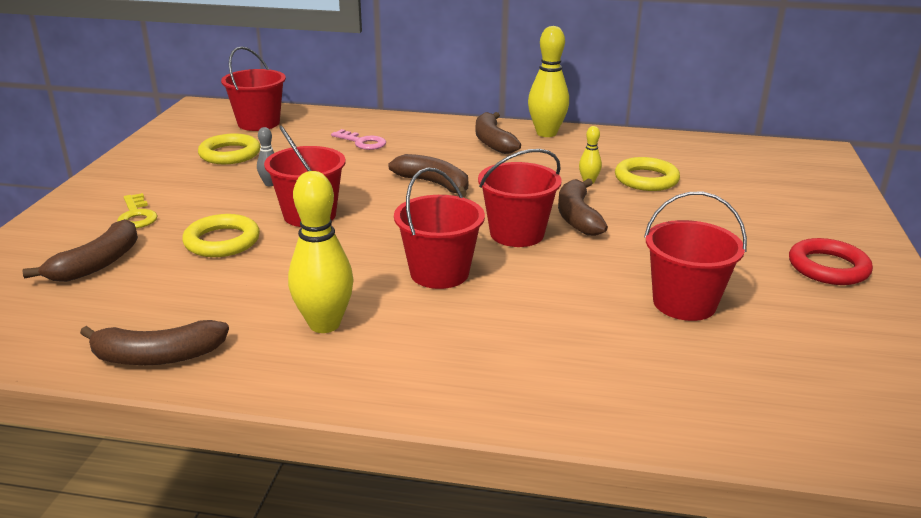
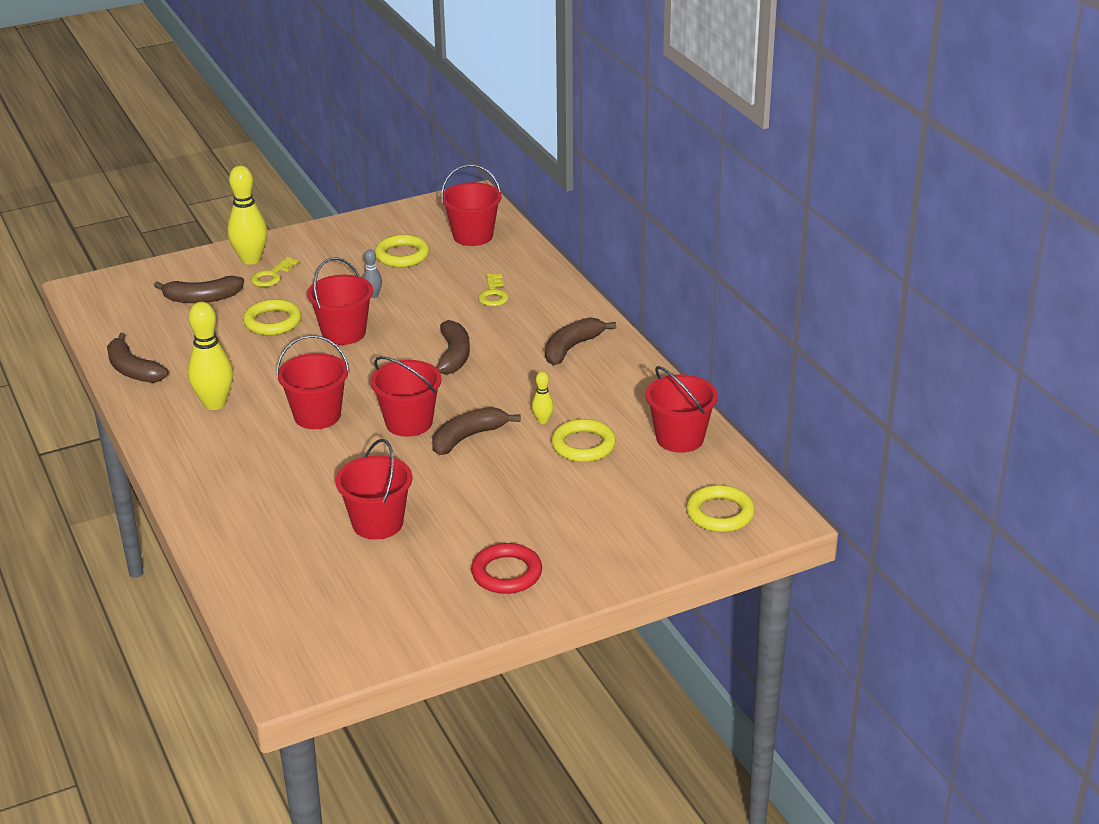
camera: 55 degrees right, 5 degrees up
(362, 142) = (493, 294): pink key -> yellow key
(546, 133) = (627, 365): yellow bowling pin -> yellow bowling pin (251, 259)
(675, 147) = (680, 438): none -> red bucket
(796, 165) = (720, 513): none -> yellow ring

